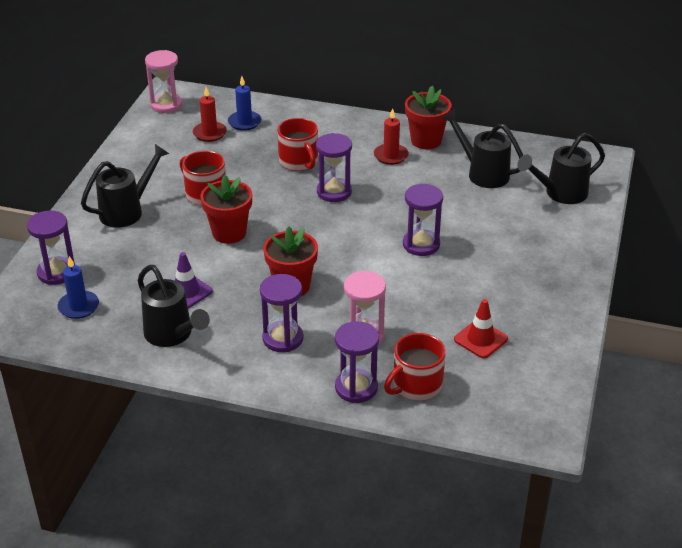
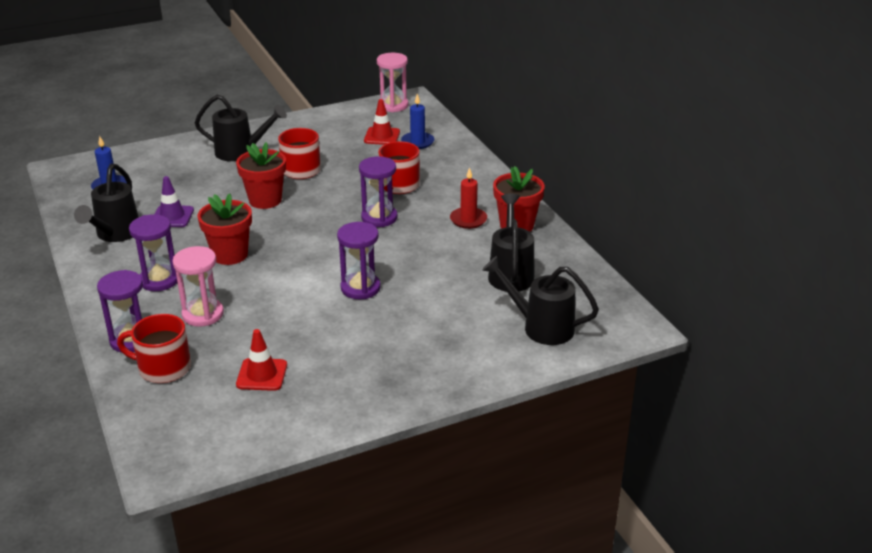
camera: 50 degrees right, 5 degrees down
(56, 272) = (139, 162): purple hourglass -> none
(209, 133) = (382, 136): red candle -> red traffic cone

